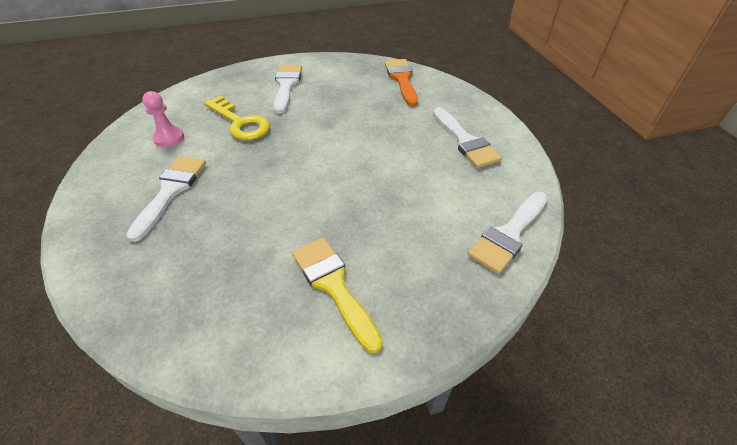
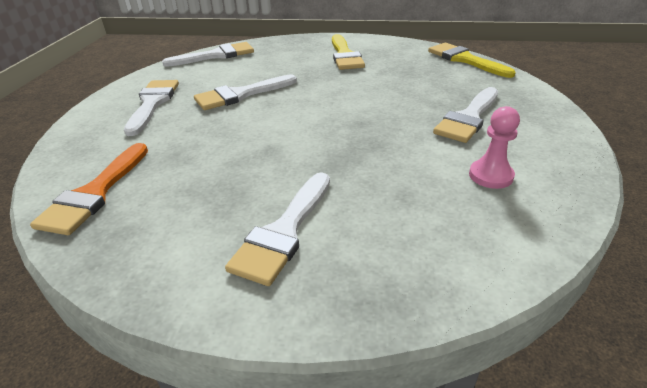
camera: 155 degrees left, 10 degrees down
(144, 324) = (465, 60): none -> yellow brush
(240, 123) = (385, 176): yellow key -> none
(401, 170) = (240, 95): none -> white brush

